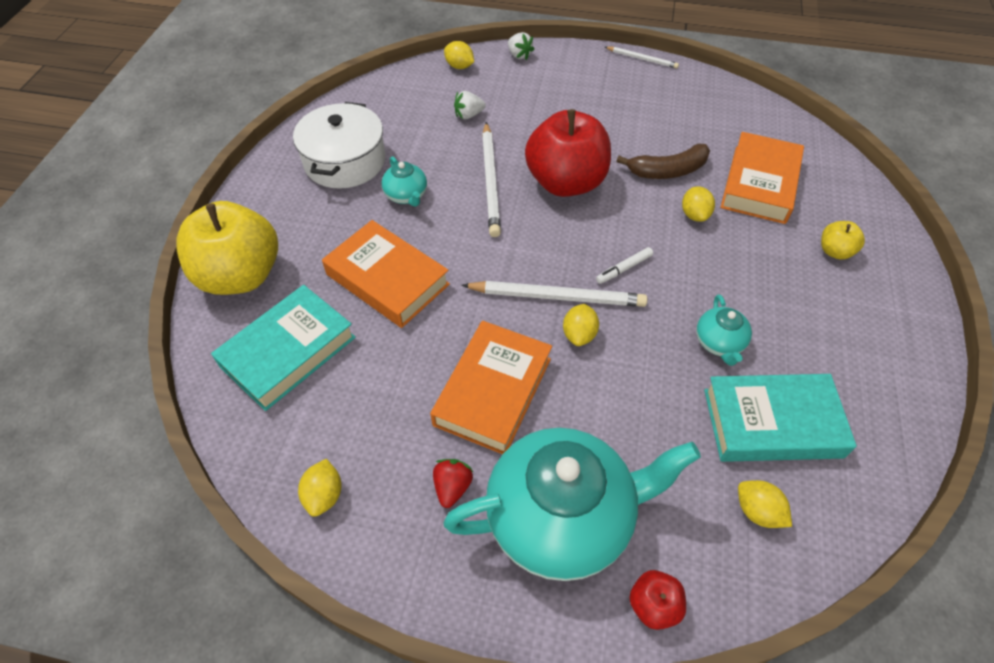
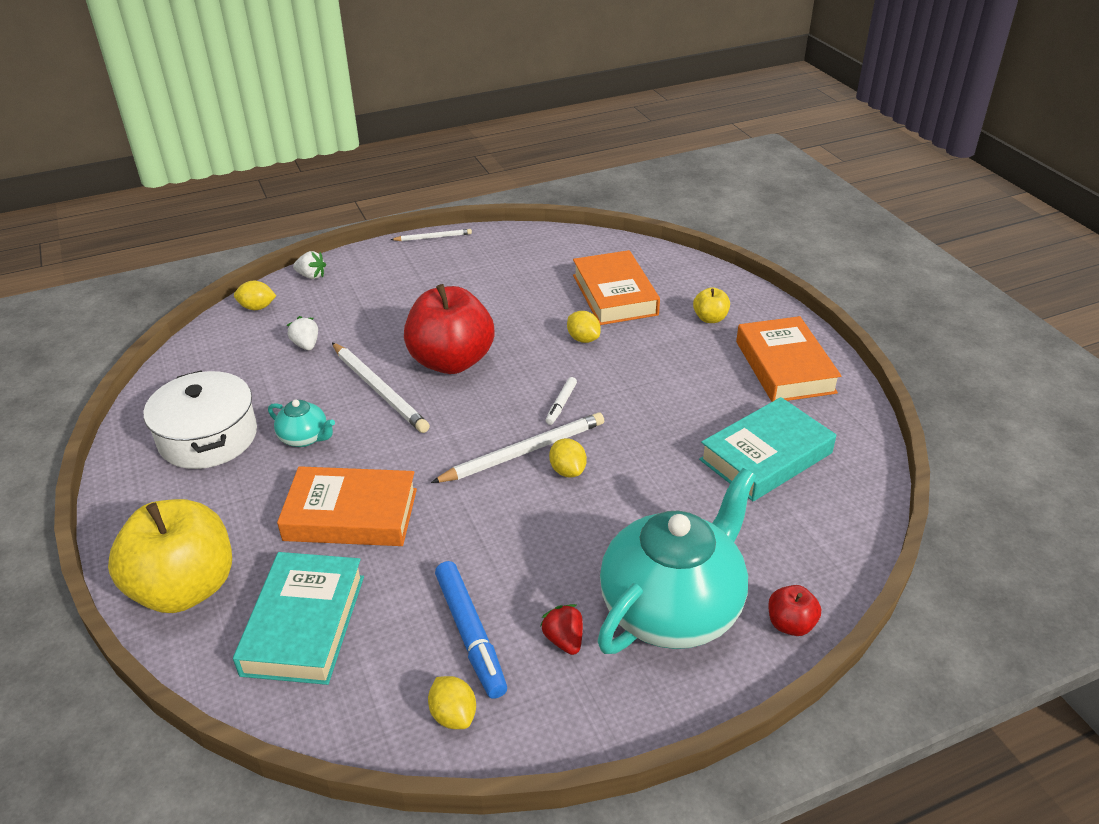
camera: 35 degrees left, 15 degrees down
(389, 435) = (471, 634): none -> blue marker
(469, 115) = (306, 345): white strawberry -> white strawberry turned 120 degrees clockwise
(493, 391) = (533, 550): orange book -> orange book (784, 367)
(667, 171) = (532, 315): brown banana -> none
(719, 343) = (682, 422): turquoise teapot -> none
(757, 511) = (806, 520): yellow lemon -> none

